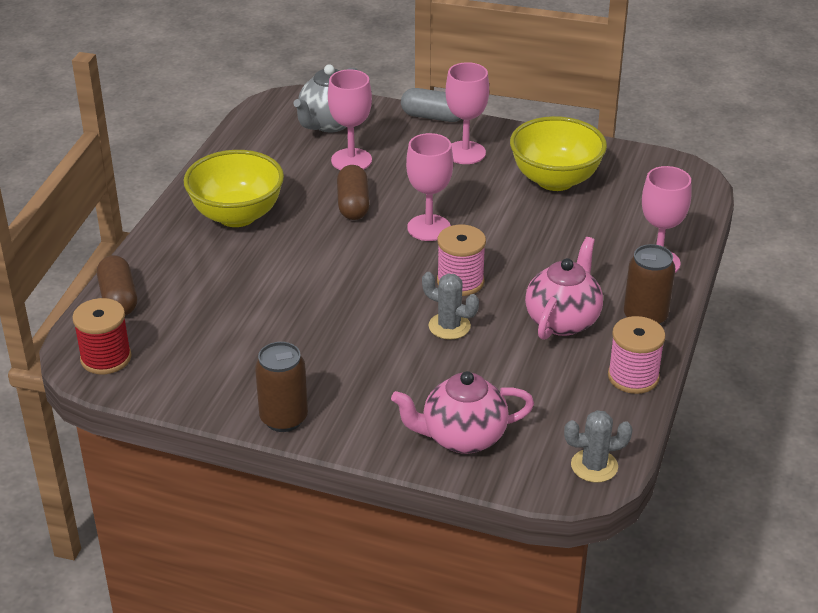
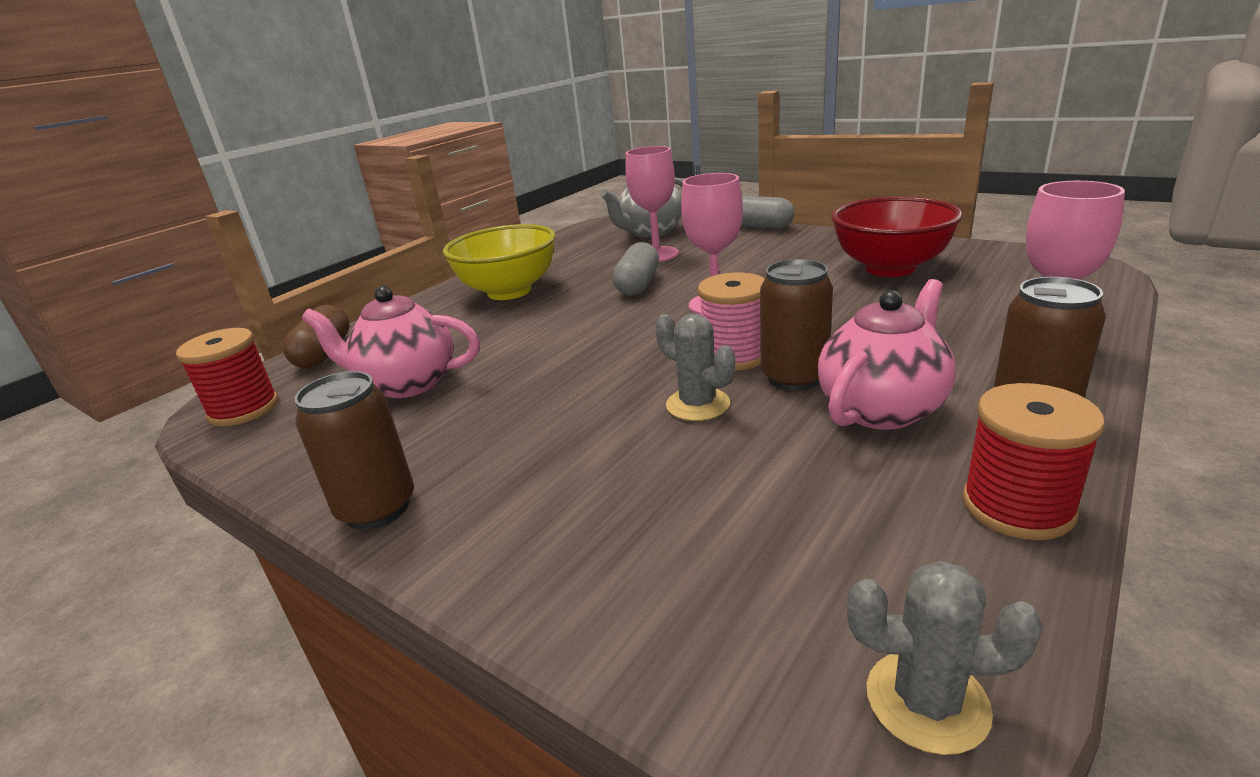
camera: 20 degrees right, 10 degrees down
(353, 204) = (638, 285): brown capsule -> grey capsule
(462, 437) = (646, 582): pink teapot -> pink teapot (407, 384)
(465, 153) = (784, 249): pink goblet -> none
(505, 299) = (794, 378): none -> brown can
(555, 180) = (890, 268): yellow bowl -> red bowl
(633, 377) = (1017, 507): pink spool -> red spool

